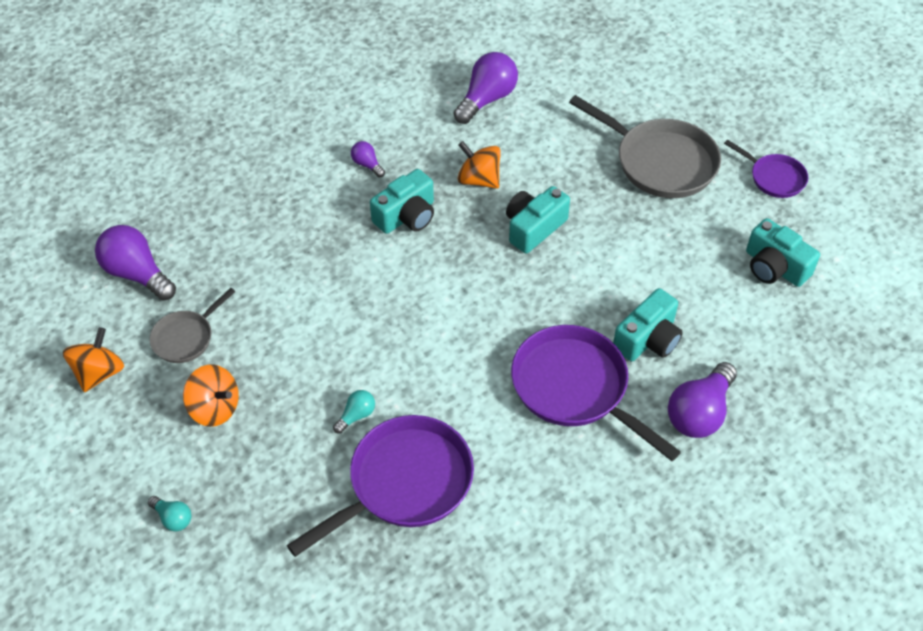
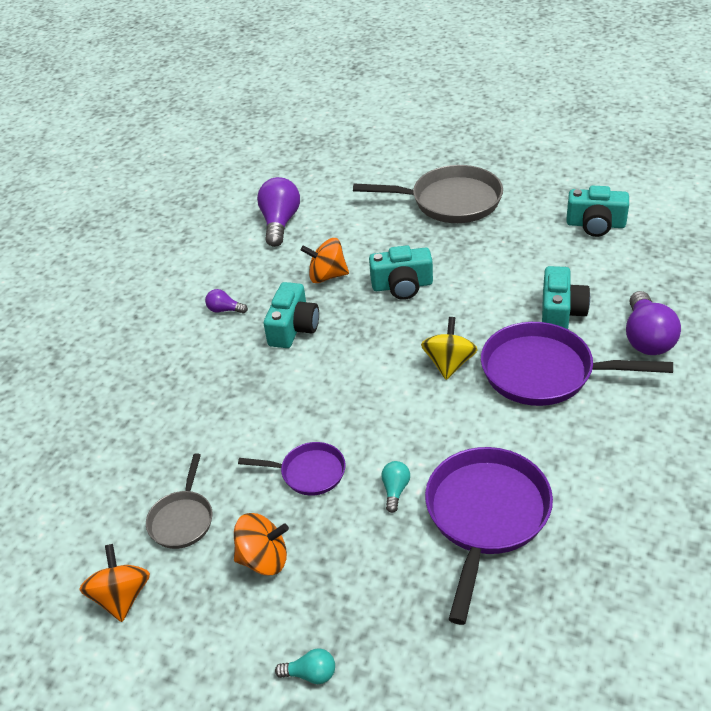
camera: 30 degrees left, 10 degrees down
(137, 274) = (86, 495): purple light bulb -> none
(502, 329) = (449, 363): none -> yellow spinning top
(534, 228) = (402, 286): turquoise camera -> turquoise camera turned 105 degrees counterclockwise
(774, 178) = (537, 174): purple pan -> purple pan (309, 472)

